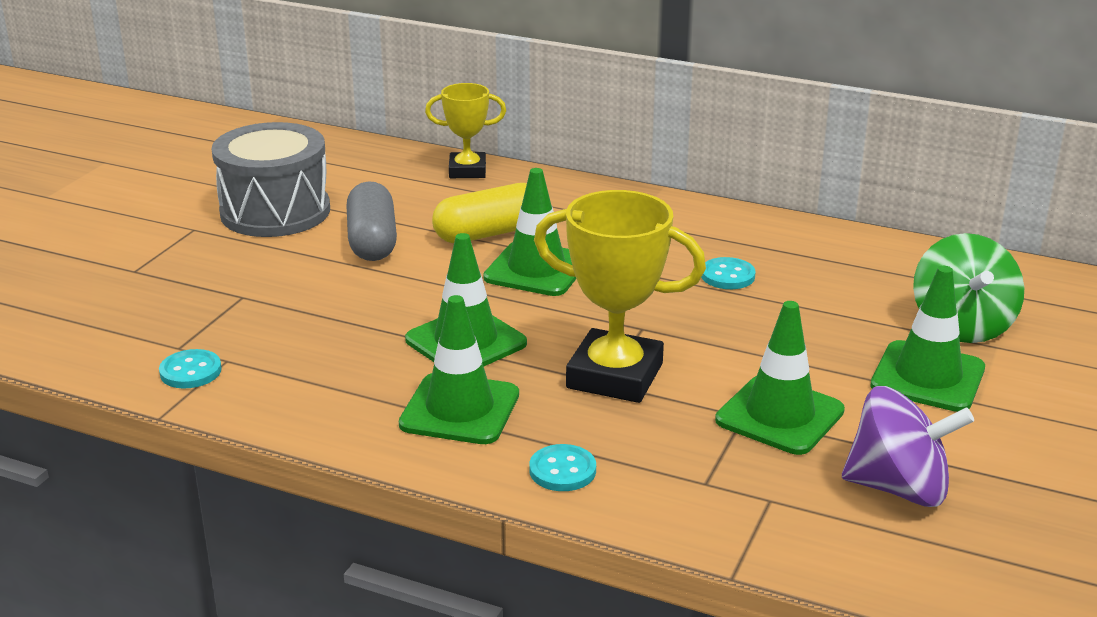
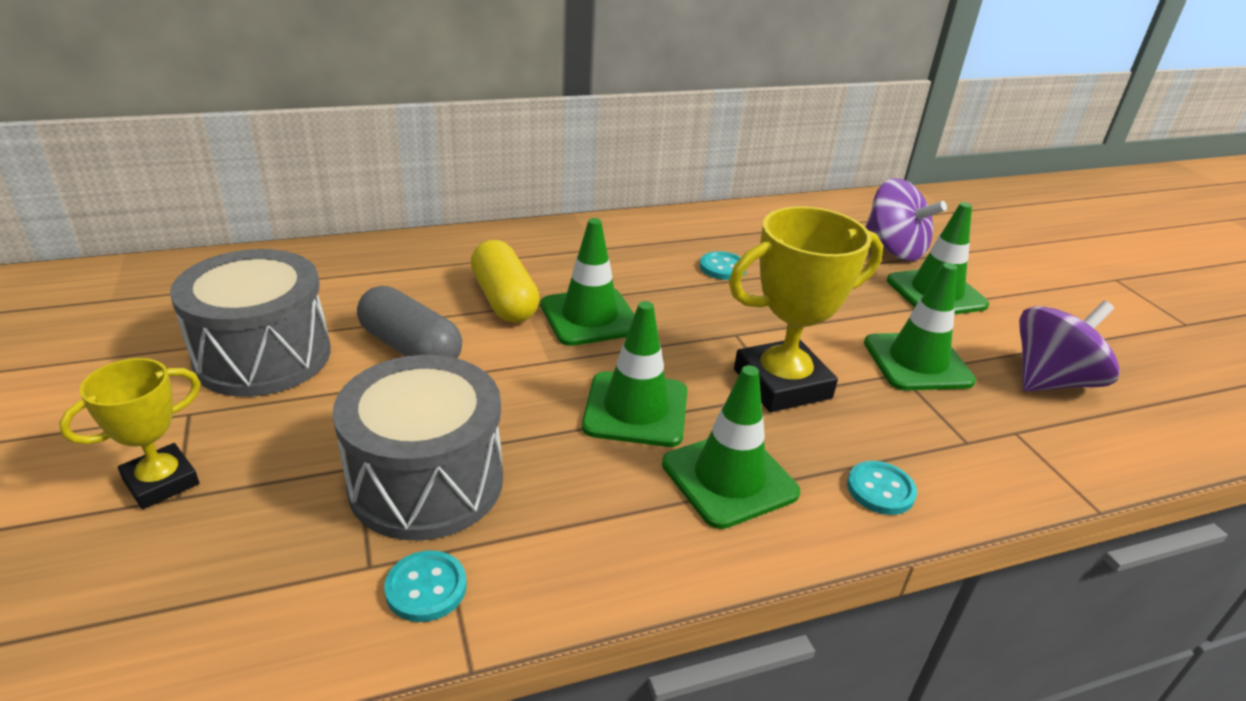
camera: 45 degrees left, 5 degrees up
(267, 321) = (426, 482): none -> grey drum
(467, 170) = (401, 249): yellow trophy -> yellow trophy (161, 482)
(489, 233) = (504, 300): yellow capsule -> yellow capsule turned 45 degrees counterclockwise
(961, 326) = (894, 249): green spinning top -> purple spinning top

